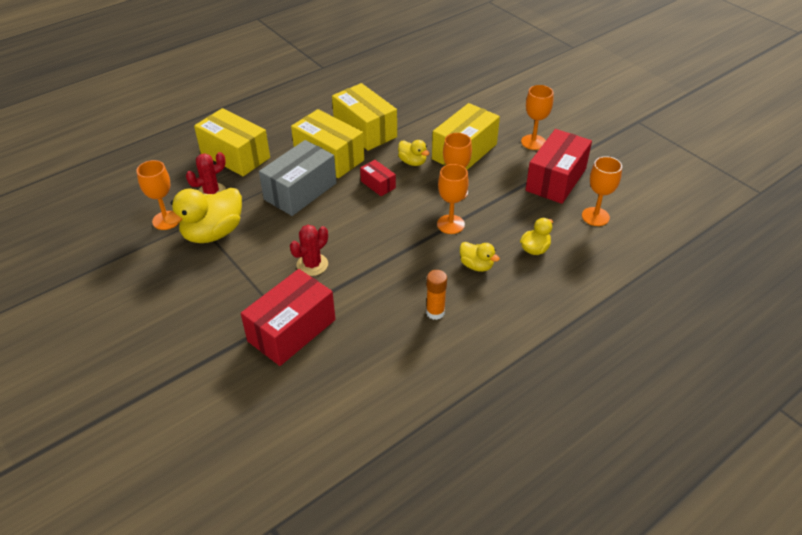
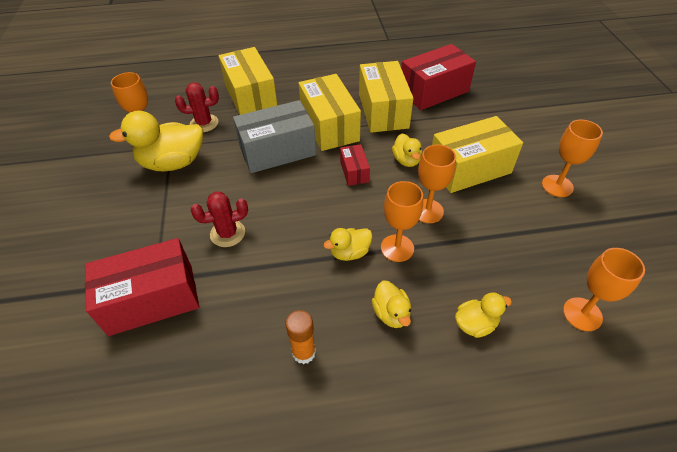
camera: 30 degrees right, 5 degrees up
(418, 240) = (349, 252): none -> yellow duck
(556, 179) = (558, 243): red box -> red box (434, 91)

